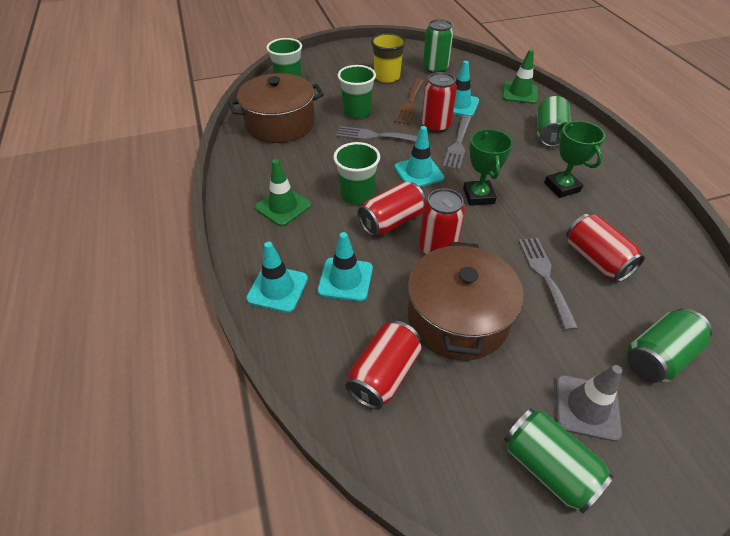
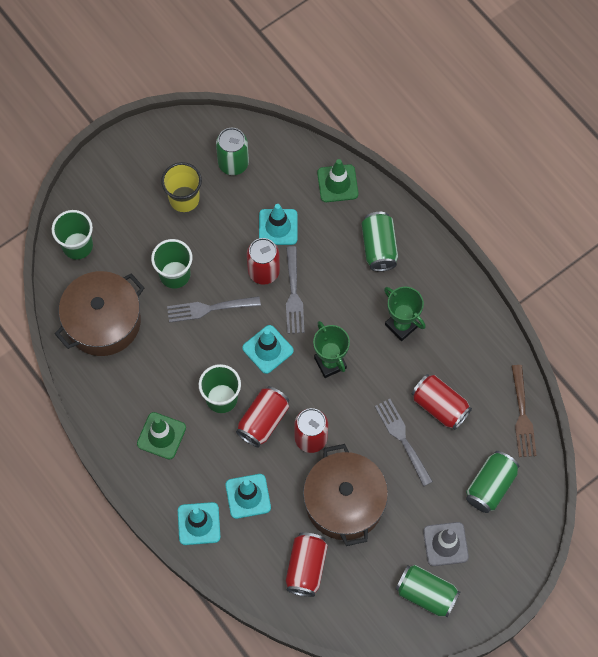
camera: 20 degrees left, 20 degrees up
(410, 103) = (225, 241): brown fork -> brown fork (522, 415)

